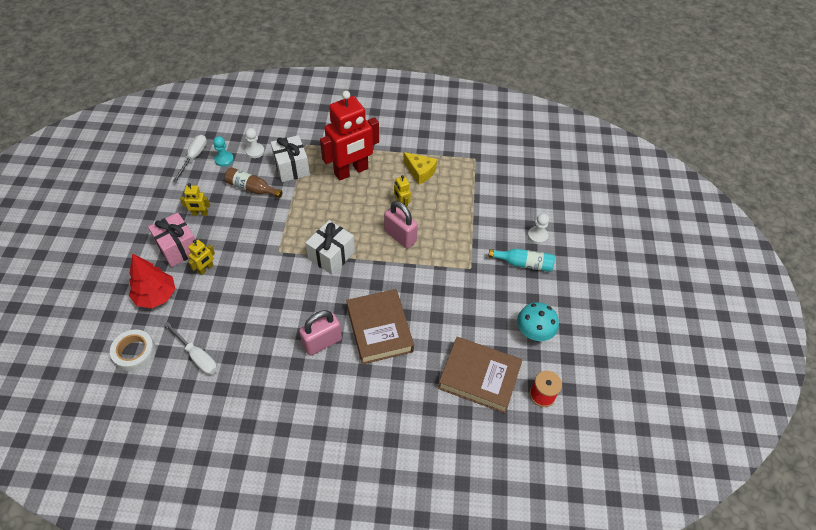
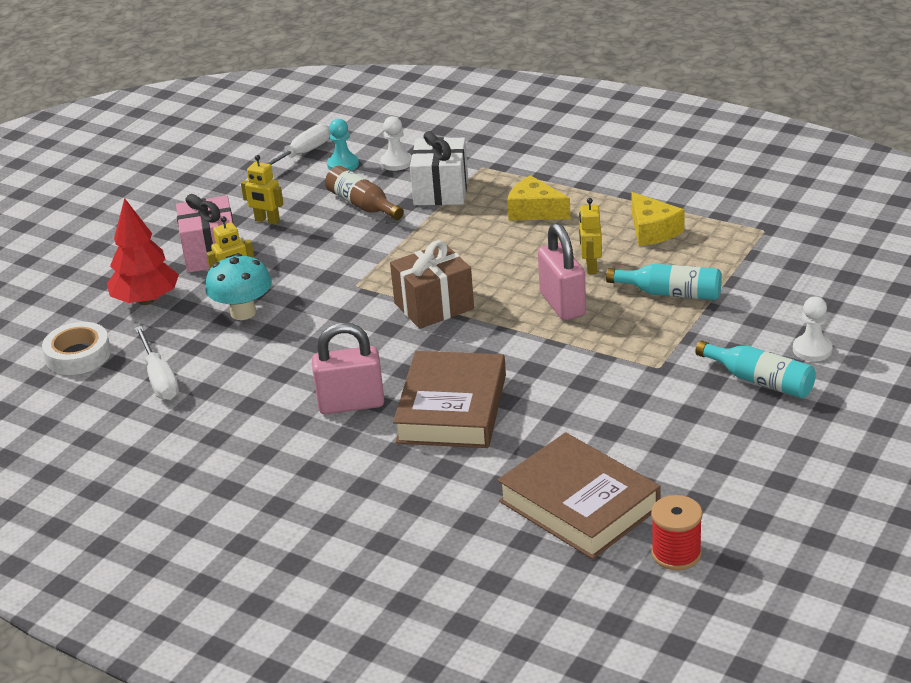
camera: 30 degrees right, 20 degrees down
(331, 255) = (434, 306): white gift -> brown gift
(351, 171) = (534, 211): red robot -> yellow cheese
(451, 214) = (670, 293): none -> turquoise bottle
(534, 332) = (716, 472): turquoise mushroom -> turquoise mushroom (243, 312)

